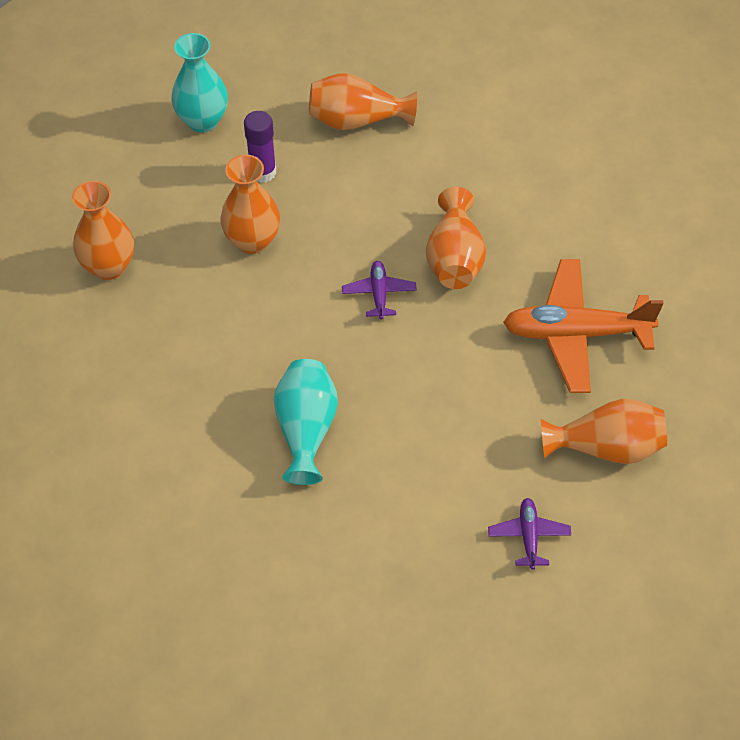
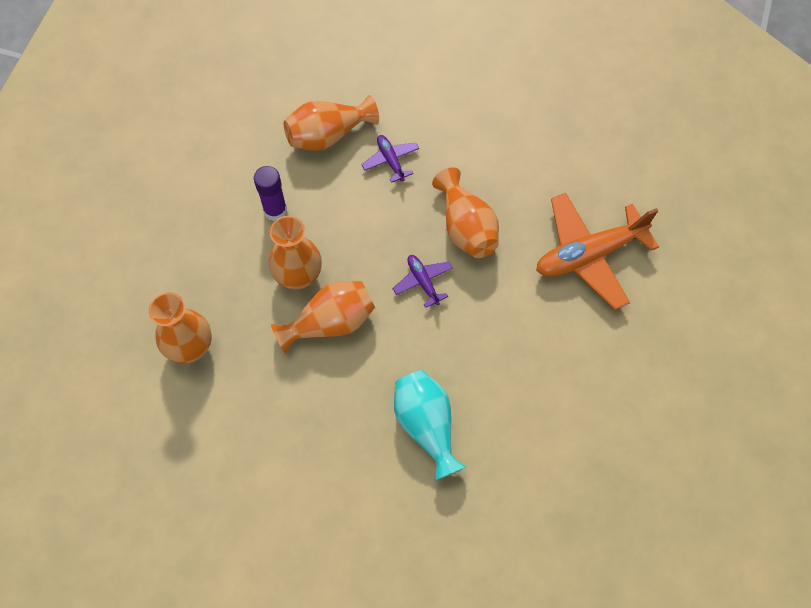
camera: 25 degrees left, 10 degrees up
(203, 121) = (201, 183): turquoise vase -> none
(529, 536) = (640, 442): purple plane -> purple plane (391, 161)
(606, 447) = (659, 342): orange vase -> orange vase (330, 323)

